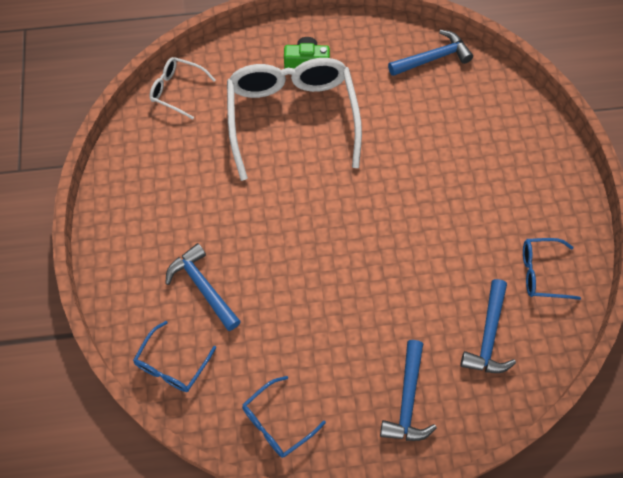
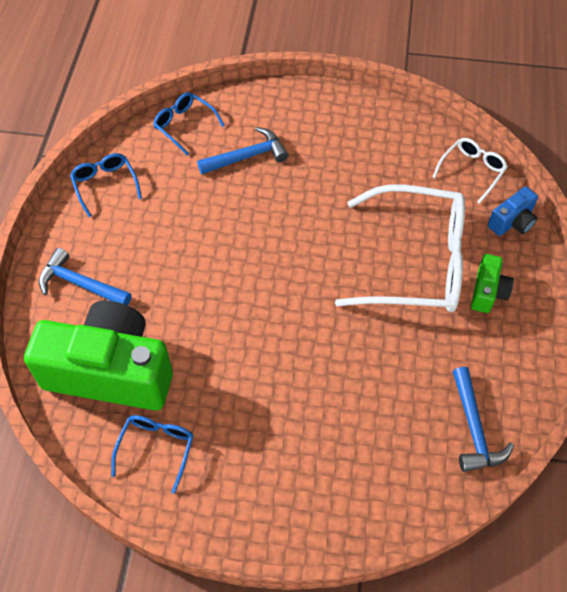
camera: 105 degrees right, 5 degrees down
(228, 55) = (512, 222): none -> blue camera
(488, 335) = (110, 371): blue hammer -> green camera

